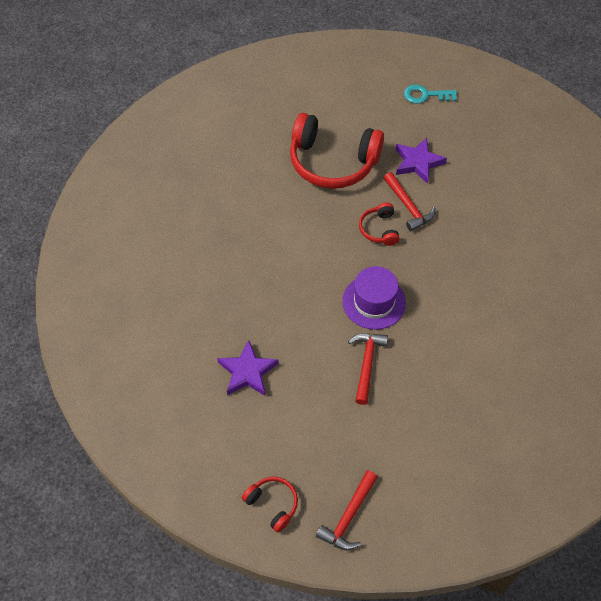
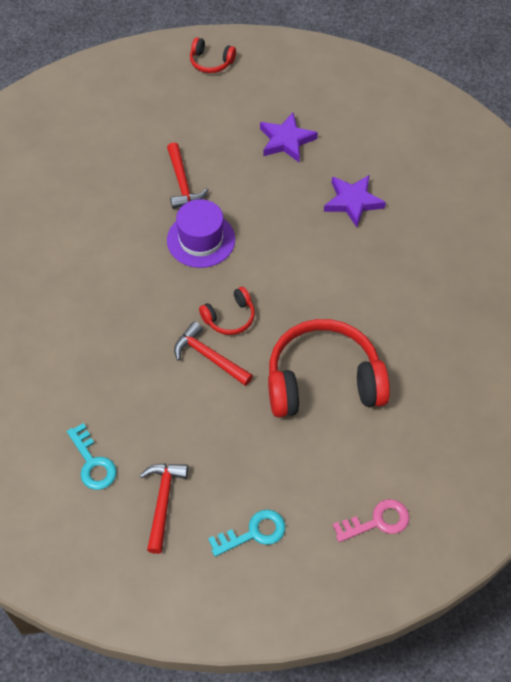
camera: 155 degrees right, 0 degrees up
(345, 76) = (377, 521): none -> pink key
(348, 516) = (147, 74): red hammer -> red hammer (163, 502)
(379, 229) = (229, 317): red headphones -> red headphones turned 90 degrees clockwise
(418, 162) = (221, 420): purple star -> purple star (353, 202)
(519, 168) = (92, 462): none -> turquoise key

